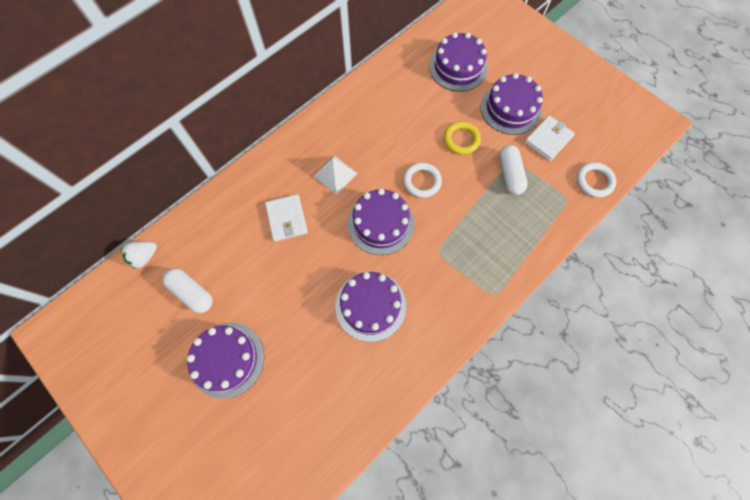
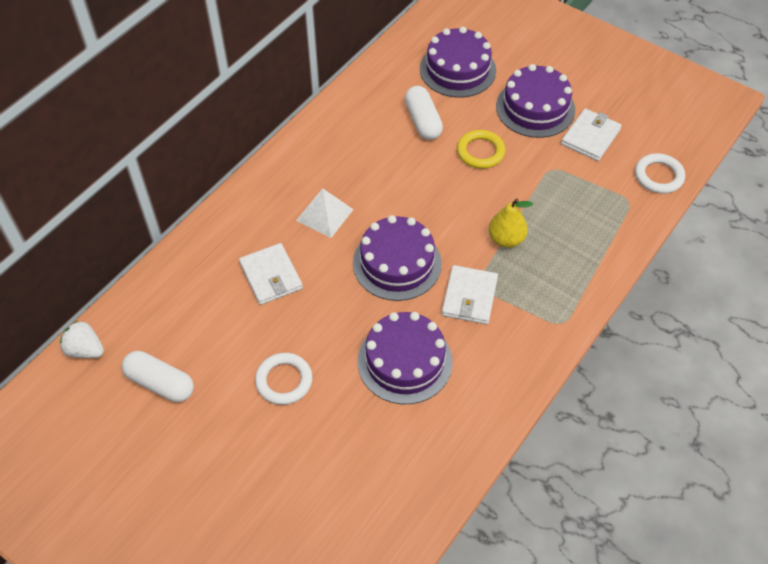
camera: 10 degrees left, 15 degrees down
(144, 257) = (85, 350): white strawberry -> white strawberry turned 75 degrees clockwise
(227, 359) = (226, 455): purple cake -> none
(422, 181) = (440, 207): white ring -> white ring (284, 381)
(429, 260) = (469, 297): none -> white wallet
(466, 216) = (506, 239): none -> yellow pear
(509, 174) = (551, 183): white capsule -> white capsule (423, 121)

